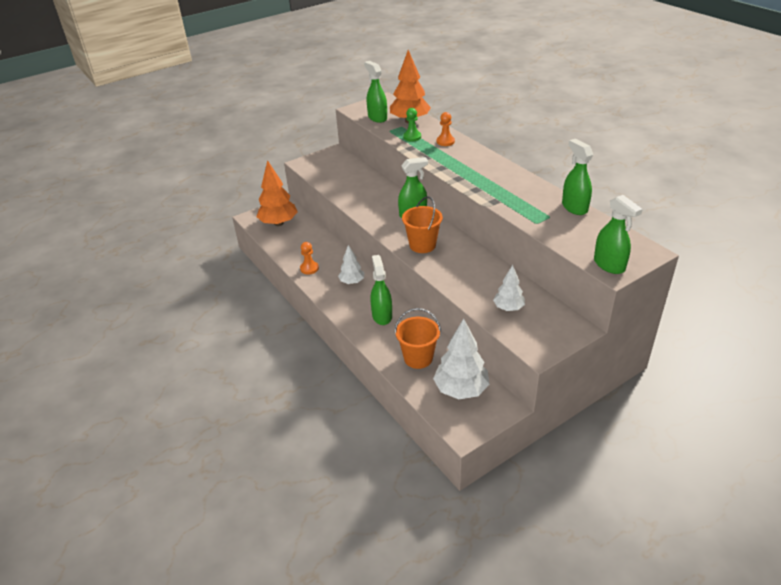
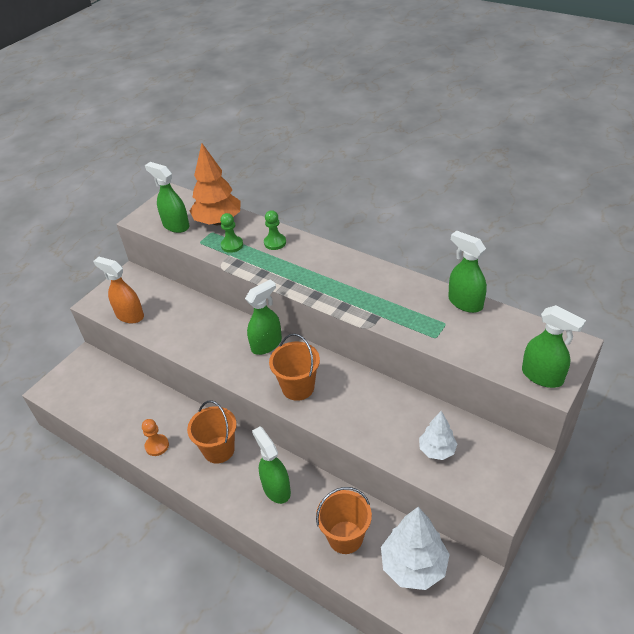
camera: 20 degrees left, 5 degrees up
(279, 223) = (89, 388): orange tree -> none
(323, 175) = (129, 315): none -> orange spray bottle
(352, 282) = (219, 450): white tree -> orange bucket
(445, 141) = (275, 242): orange pawn -> green pawn

